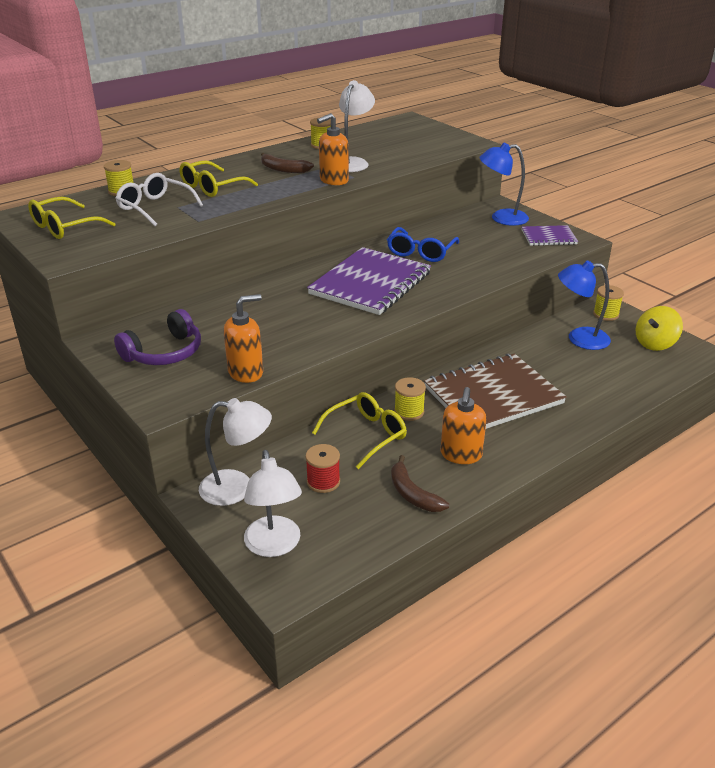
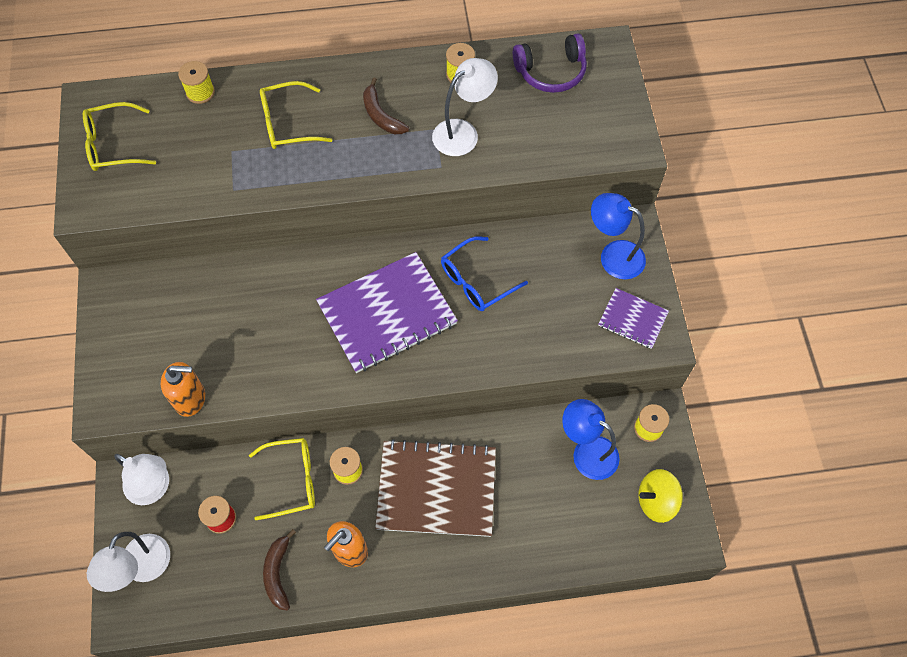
camera: 30 degrees right, 30 degrees up
(155, 207) = (210, 142): white glasses -> none
(164, 353) = (144, 333): purple headphones -> purple headphones (551, 72)
(333, 180) = (414, 165): orange soap dispenser -> none

